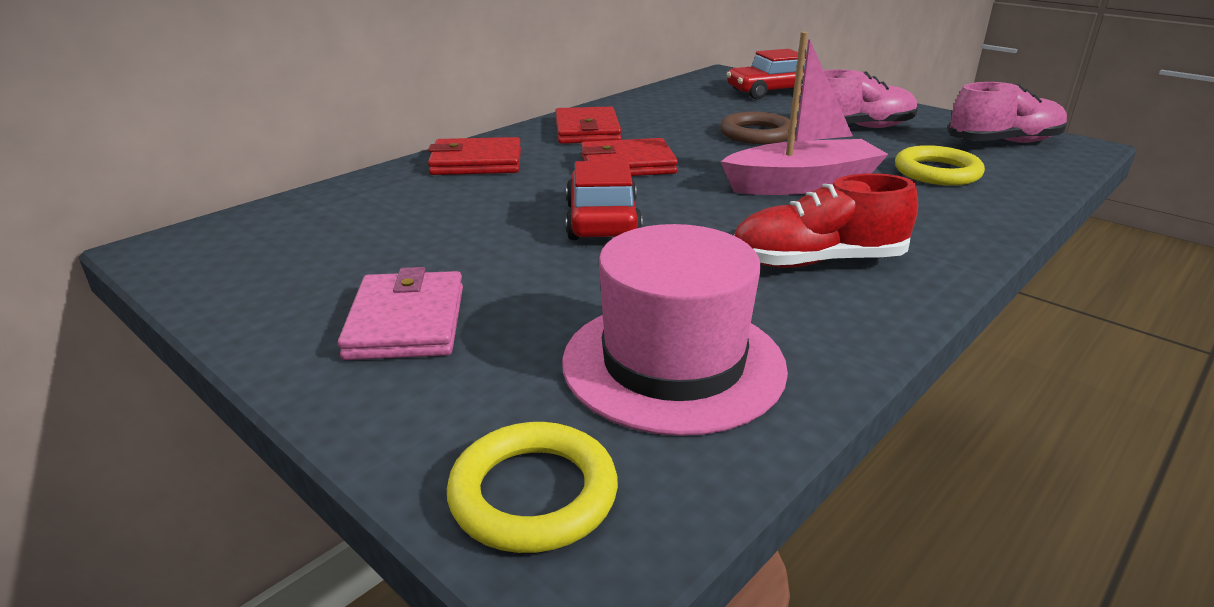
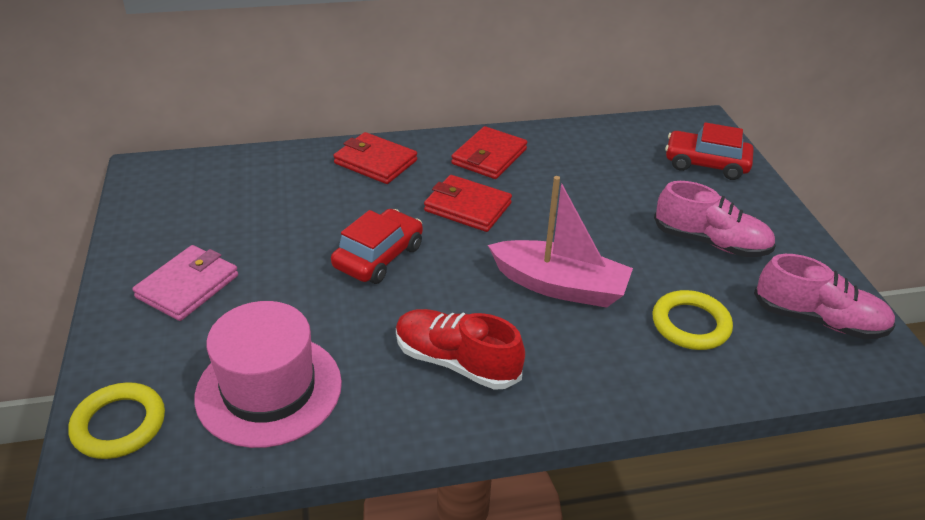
camera: 35 degrees right, 10 degrees up
(756, 134) = (611, 214): brown ring -> none

